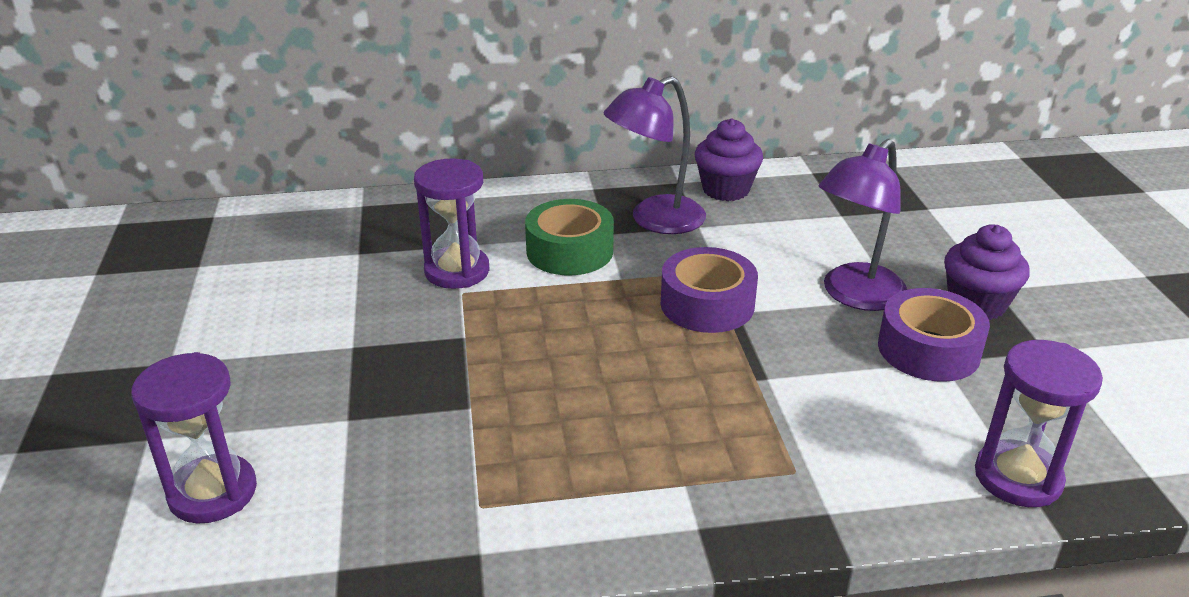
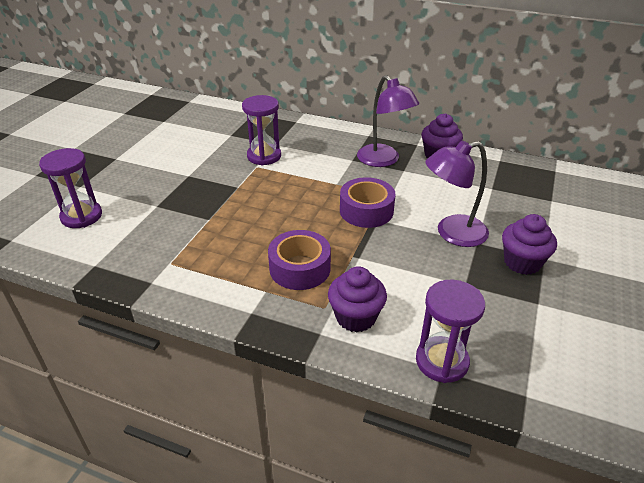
camera: 30 degrees right, 5 degrees up
(569, 251) = (325, 163): green tape -> none
(655, 220) = (383, 160): purple lamp -> purple lamp turned 120 degrees counterclockwise
(852, 467) = (356, 317): none -> purple cupcake
(928, 349) = (464, 276): purple tape -> purple tape (300, 268)

